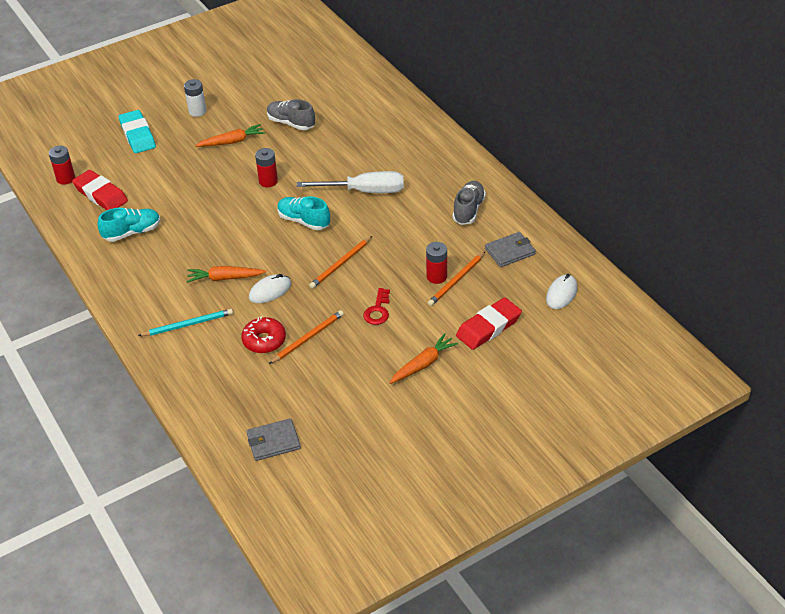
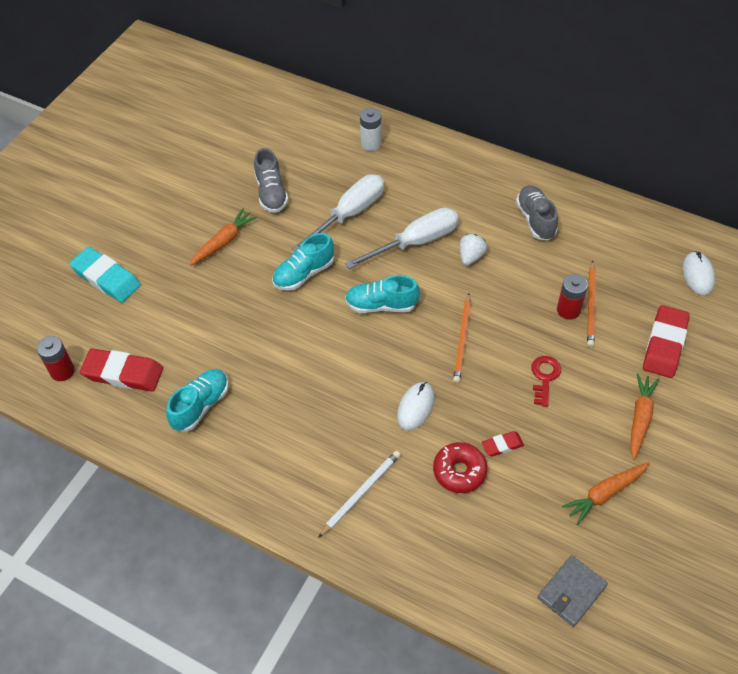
camera: 30 degrees left, 10 degrees up
(188, 324) = (361, 493): turquoise pencil -> white pencil
(197, 111) = (153, 220): white battery -> white battery (371, 143)
(225, 278) = (354, 415): orange carrot -> orange carrot (605, 493)
(268, 181) = (304, 274): red battery -> turquoise shoe
(291, 123) = (271, 193): grey shoe -> grey shoe turned 105 degrees counterclockwise
(308, 338) = (502, 445): orange pencil -> red eraser
(334, 156) = (349, 214): none -> white screwdriver
(378, 310) = (544, 377): red key -> red key turned 150 degrees counterclockwise
(396, 215) = (471, 256): none -> white strawberry
(510, 251) = (613, 249): grey wallet -> none

